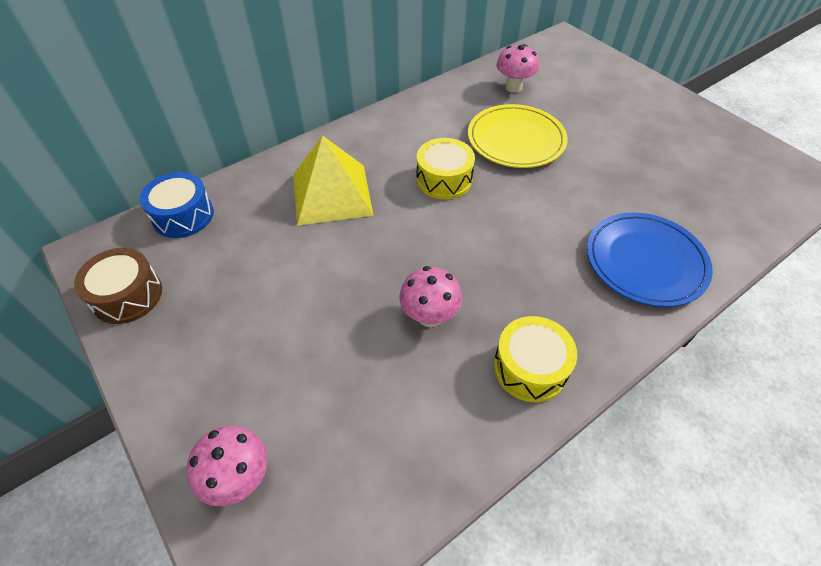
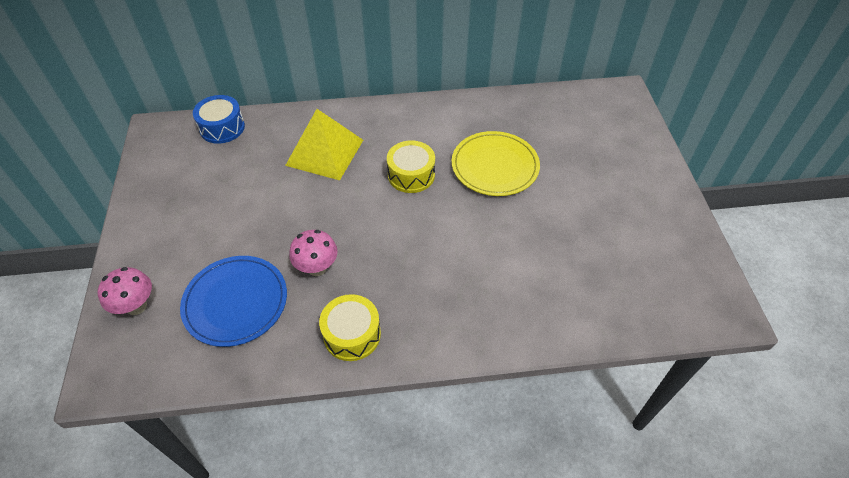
camera: 30 degrees right, 0 degrees up
(127, 295) = (155, 167): brown drum -> none
(513, 87) = (534, 121): pink mushroom -> none
(645, 261) = (505, 306): blue plate -> blue plate (235, 302)

